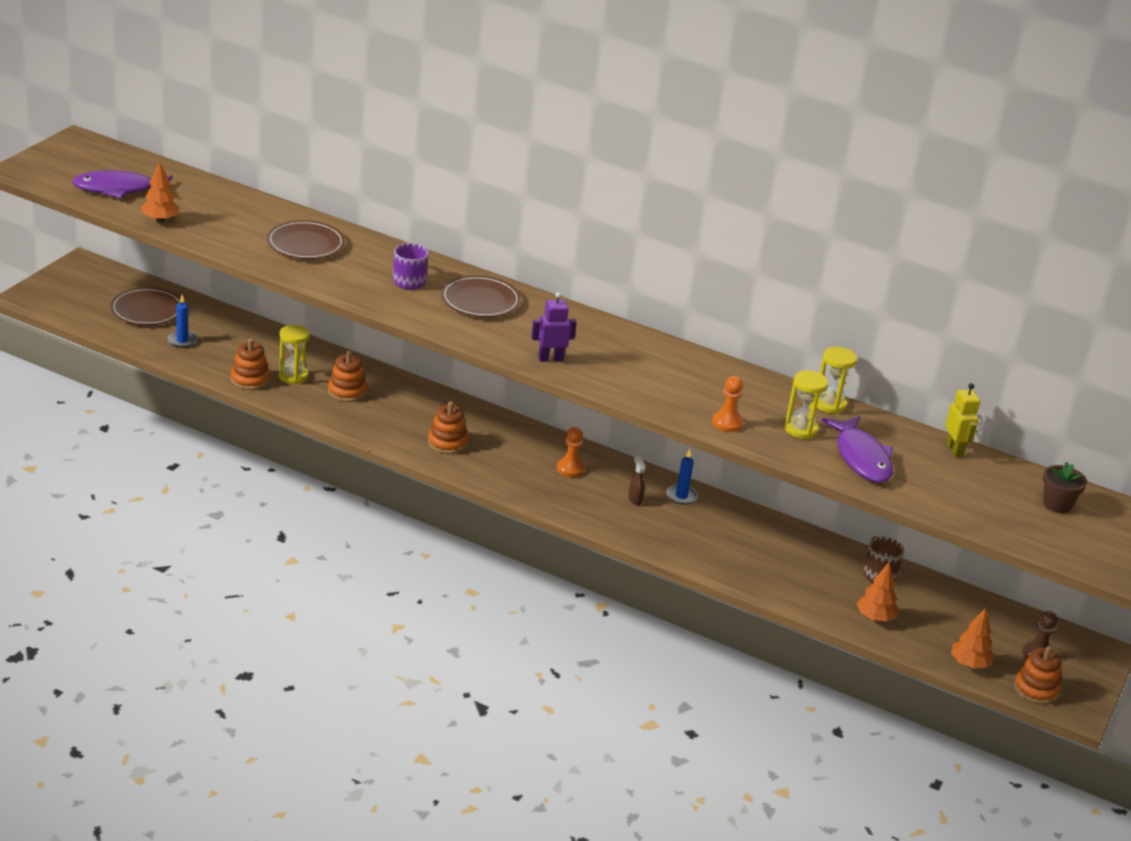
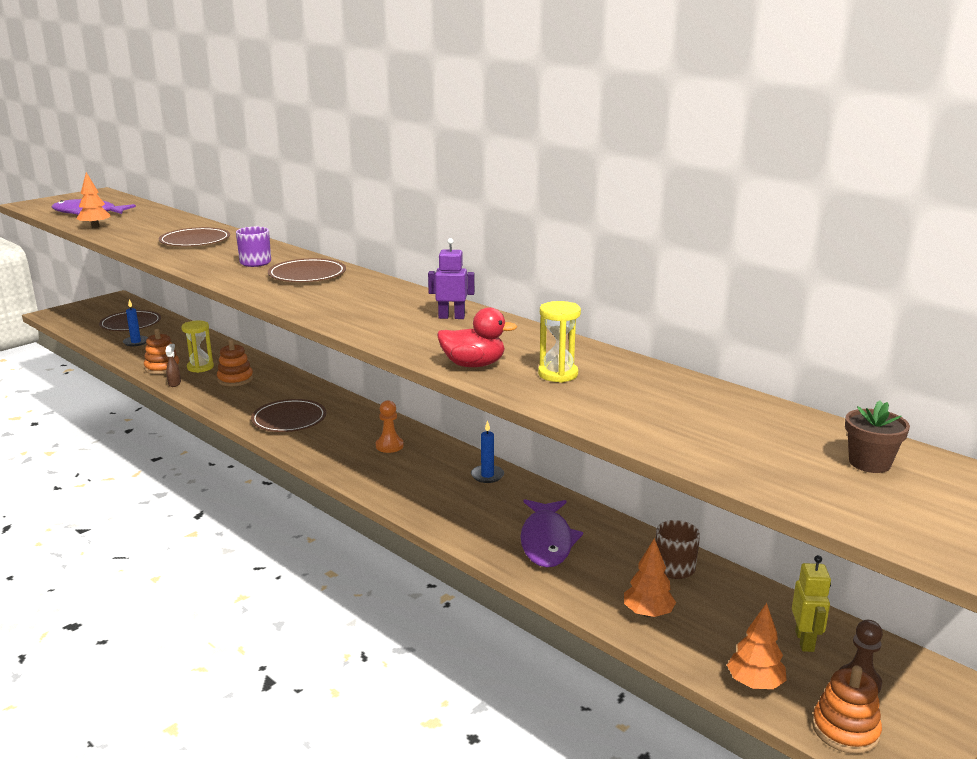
camera: 20 degrees right, 10 degrees down
(447, 443) = (289, 419): orange stacking toy -> brown plate
(550, 359) = (330, 311): purple robot -> purple robot (451, 317)
(635, 499) = (436, 475): brown spray bottle -> brown spray bottle (174, 383)
(727, 423) = (473, 365): orange pawn -> red duck
(829, 404) = (609, 357): yellow hourglass -> none
(861, 458) = (616, 402): purple fish -> purple fish (546, 541)
(954, 450) = (745, 402): yellow robot -> yellow robot (805, 641)

